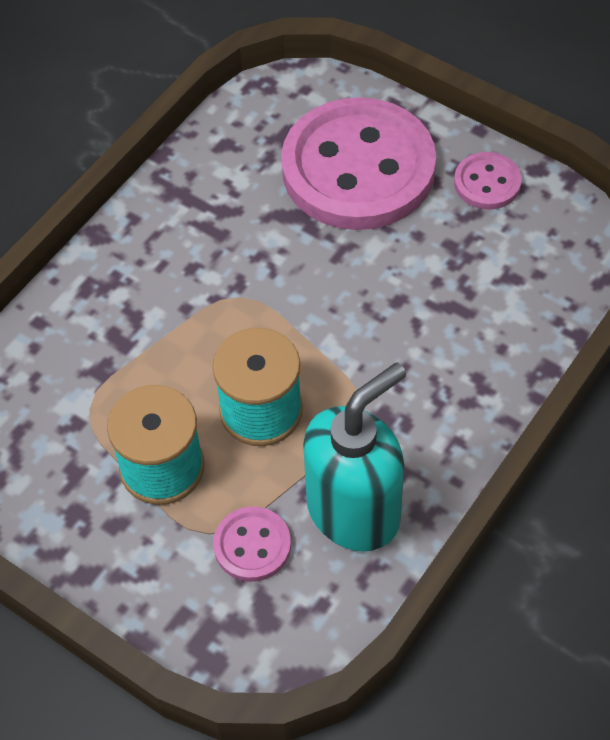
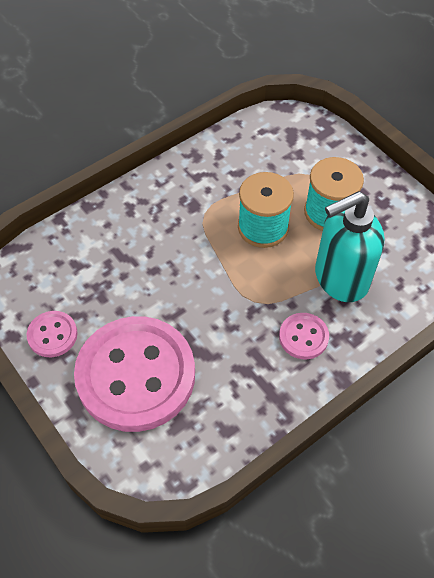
camera: 165 degrees left, 0 degrees up
(252, 545) = (289, 163): pink button -> pink button (303, 337)
(354, 511) = (229, 165): turquoise soap dispenser -> turquoise soap dispenser (340, 279)

